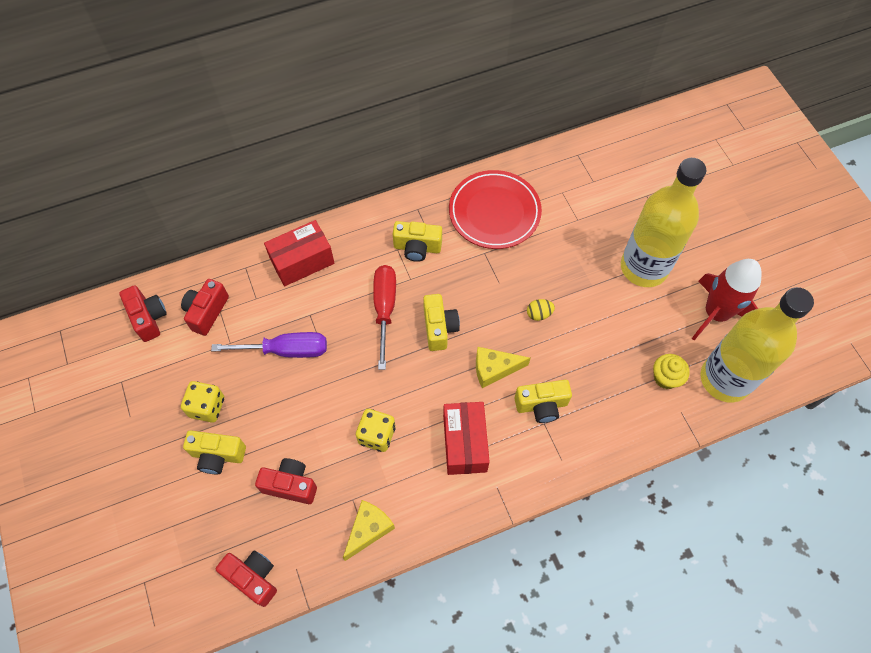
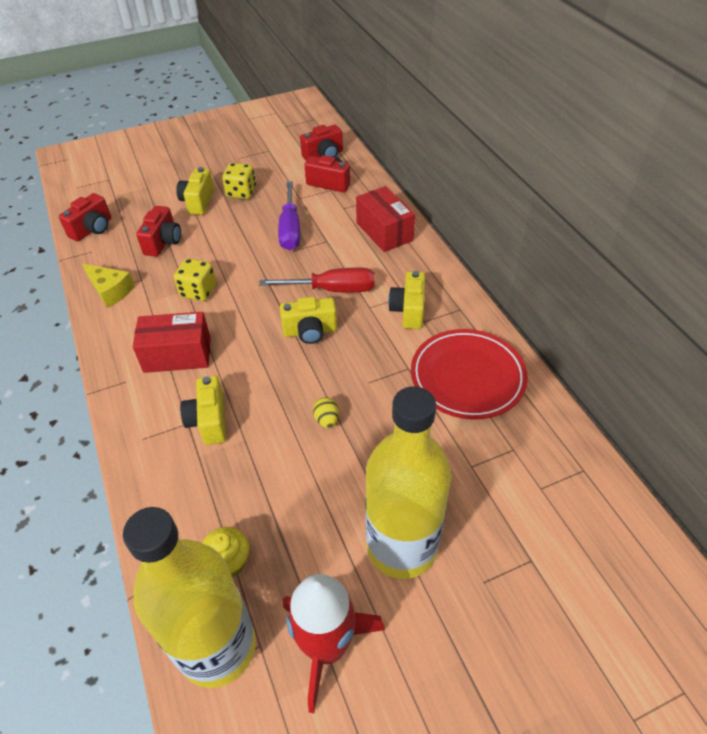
camera: 90 degrees right, 15 degrees down
(494, 369) = (258, 378): yellow cheese -> none

